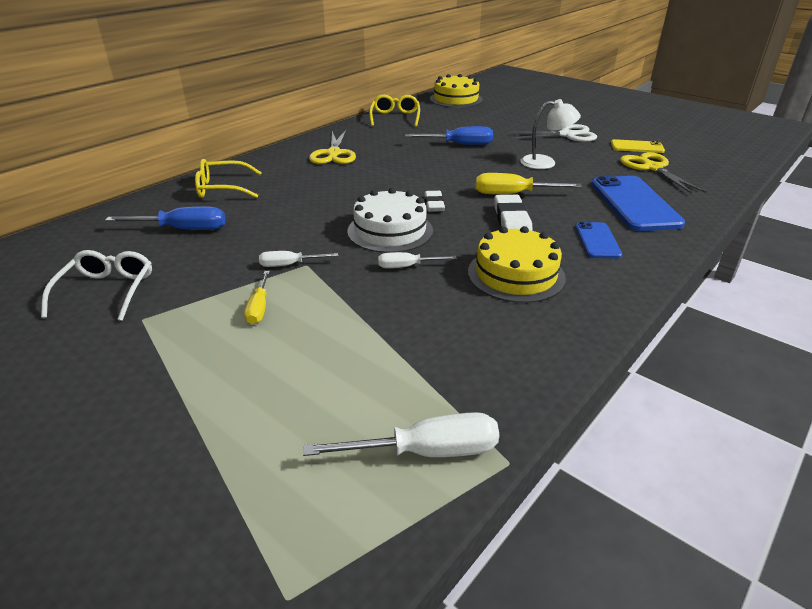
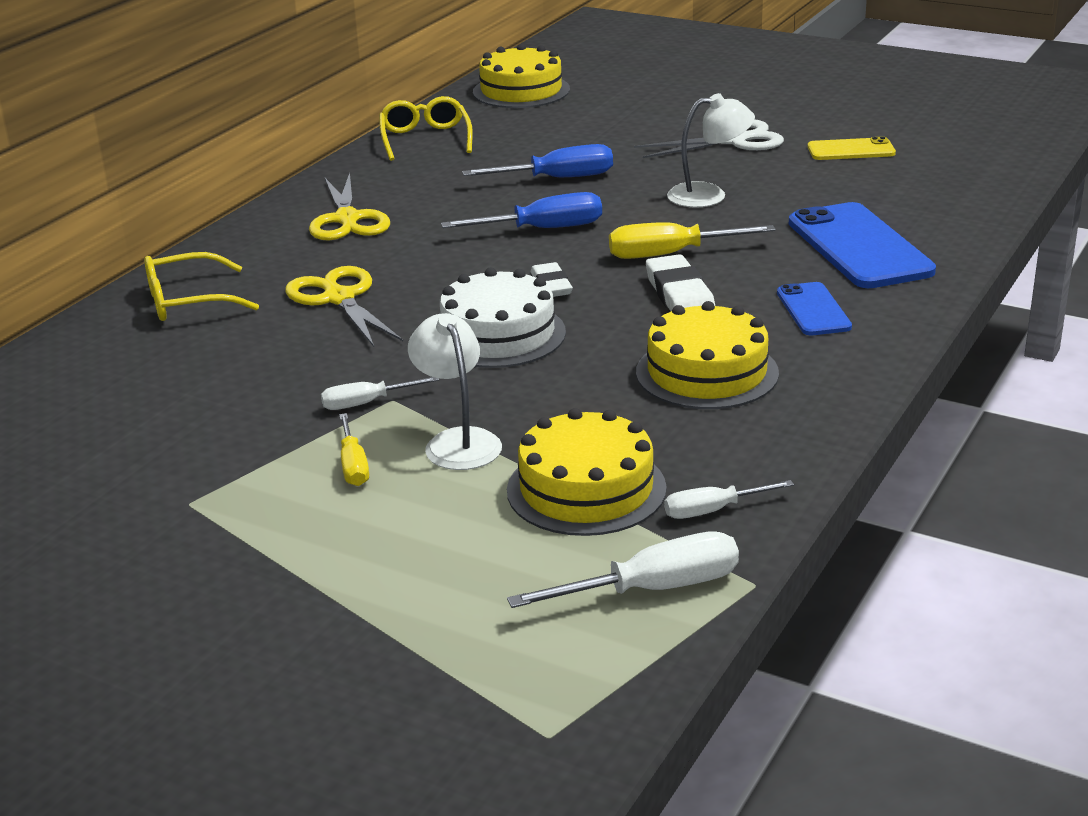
camera: 10 degrees left, 5 degrees down
(106, 291) = (107, 476): white glasses -> none
(183, 229) = (164, 374): blue screwdriver -> blue screwdriver (542, 229)
(334, 300) = (458, 441): none -> white lamp
(406, 351) = (586, 489): none -> yellow cake
(407, 266) = (545, 382): white screwdriver -> white screwdriver (713, 510)
(652, 168) = (879, 184): yellow scissors -> yellow scissors (339, 298)

